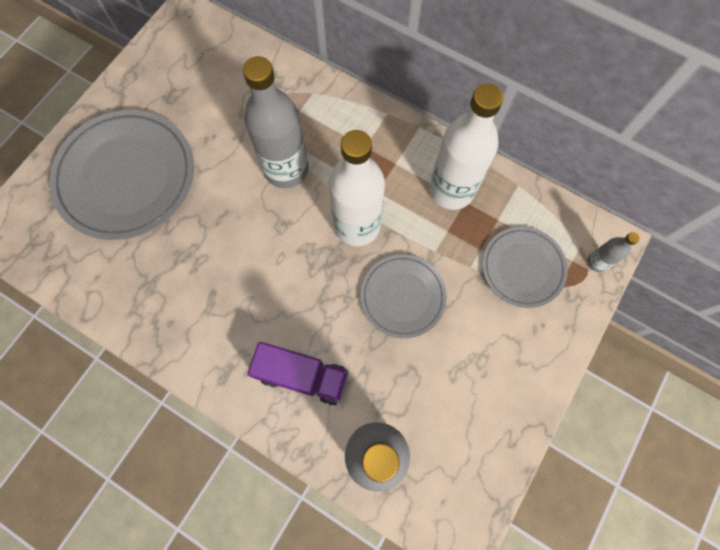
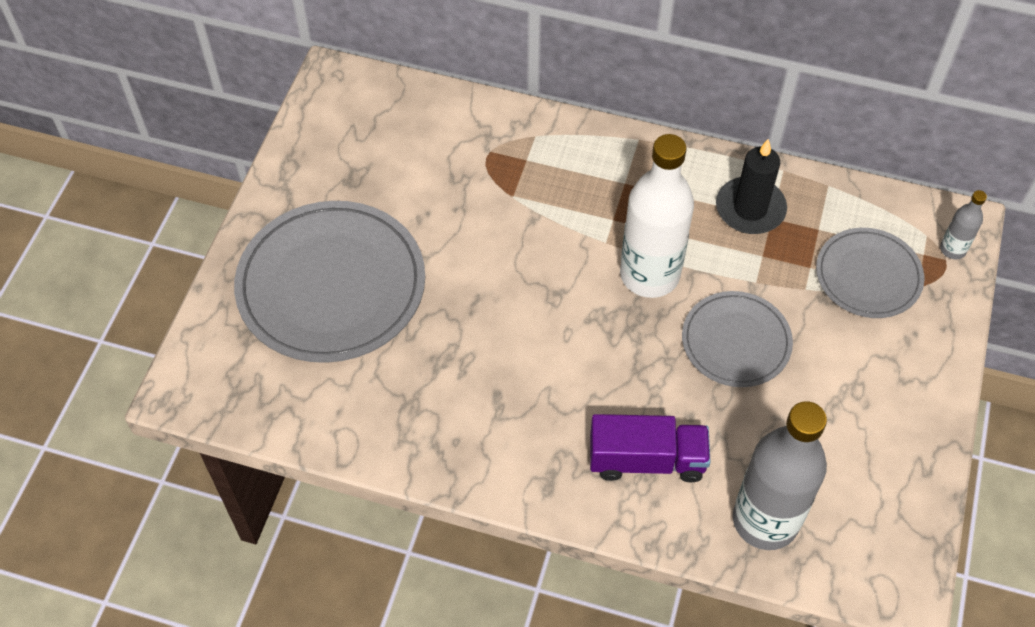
camera: 15 degrees left, 15 degrees down
(286, 169) = (536, 231): grey bottle -> none
(451, 190) = (750, 209): white bottle -> black candle

